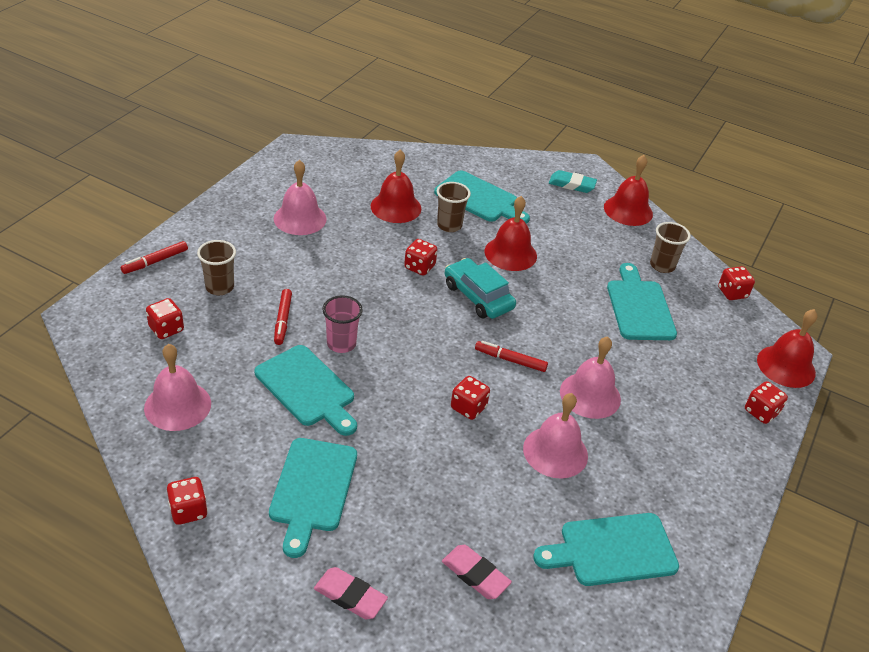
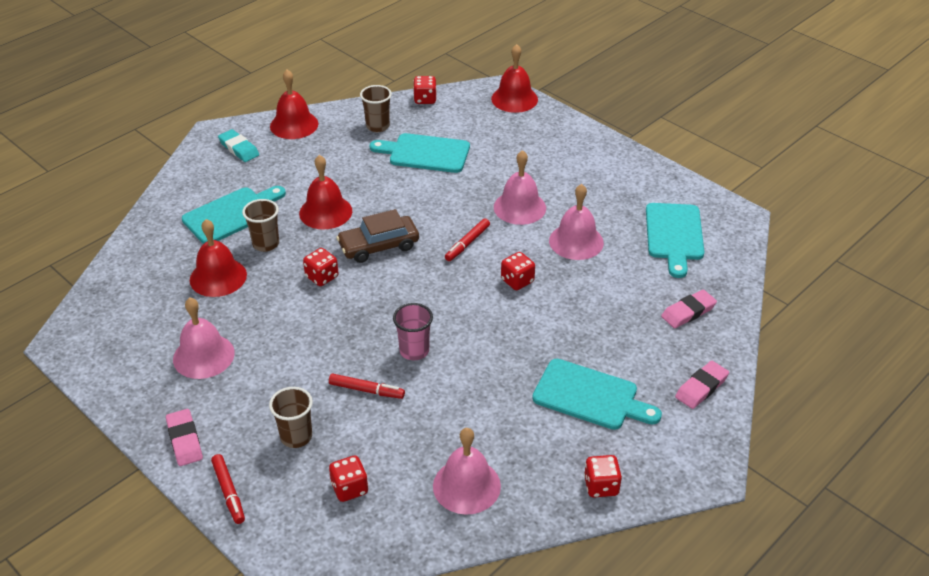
camera: 70 degrees left, 0 degrees up
(206, 228) = (185, 440): none -> pink eraser
(307, 388) = (468, 383): turquoise cutting board -> none
(478, 296) = (379, 246): turquoise car -> brown car
(572, 184) = (239, 148): turquoise eraser -> turquoise eraser turned 75 degrees counterclockwise
(761, 412) = (558, 126): red dice -> none

